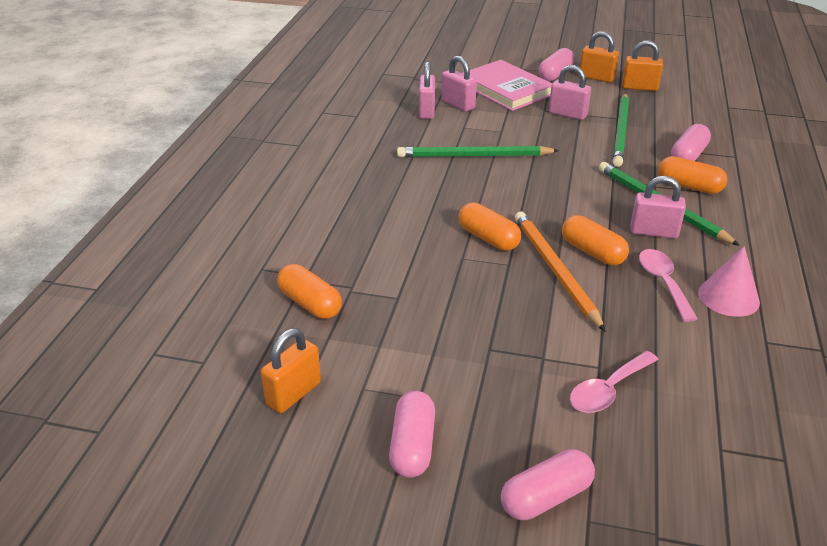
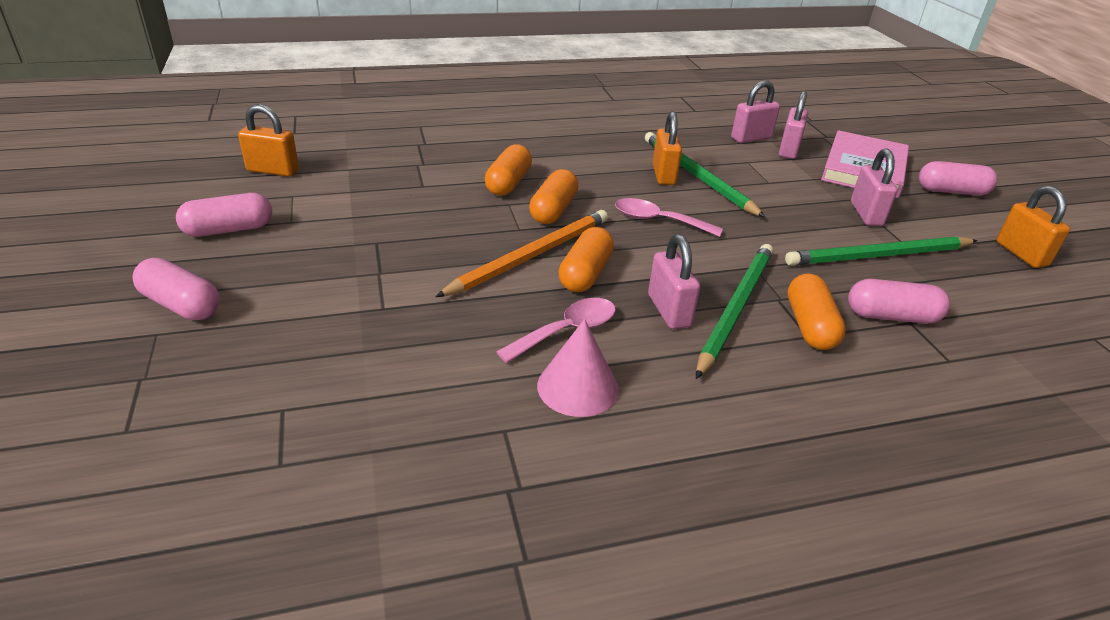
camera: 60 degrees right, 0 degrees up
(310, 303) = (388, 152): orange capsule -> orange capsule (508, 183)
(596, 78) = (992, 219): orange padlock -> orange padlock (663, 175)
(608, 390) = (346, 318): pink spoon -> pink spoon (658, 221)

